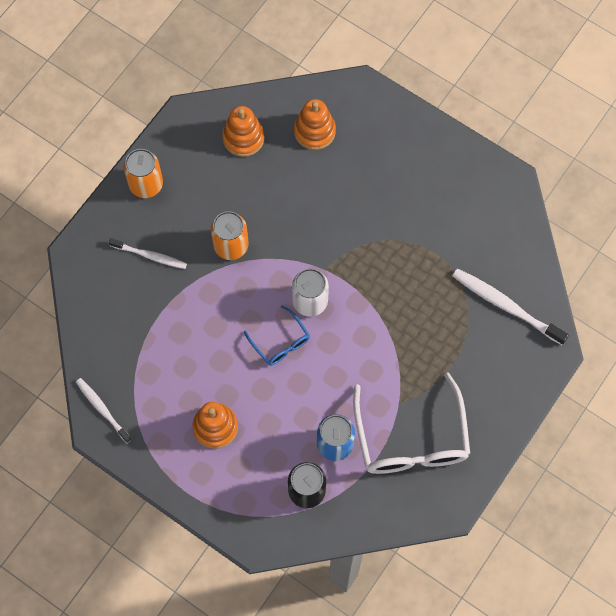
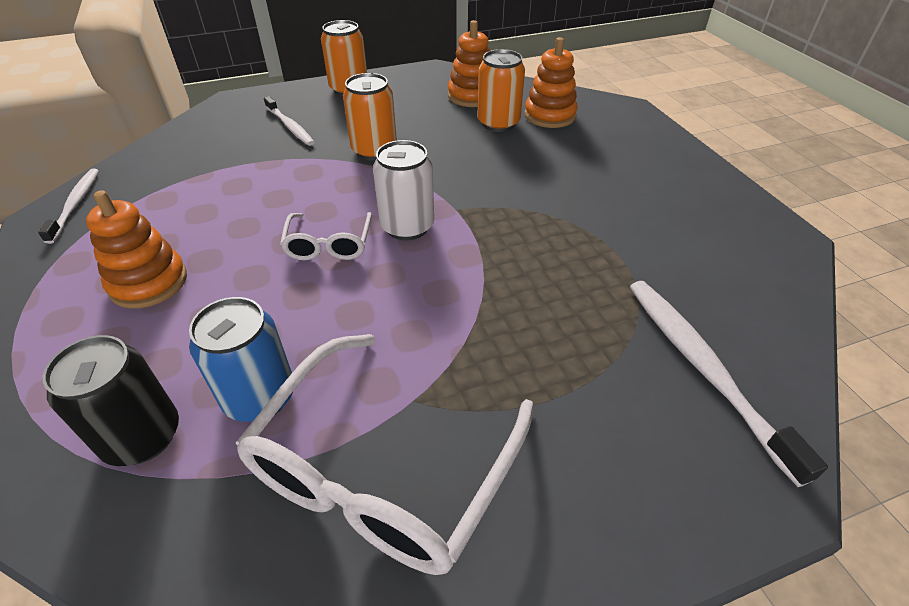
camera: 35 degrees right, 25 degrees down
(280, 342) = (329, 244): blue glasses -> white glasses
(287, 163) = (498, 123): none -> orange can

